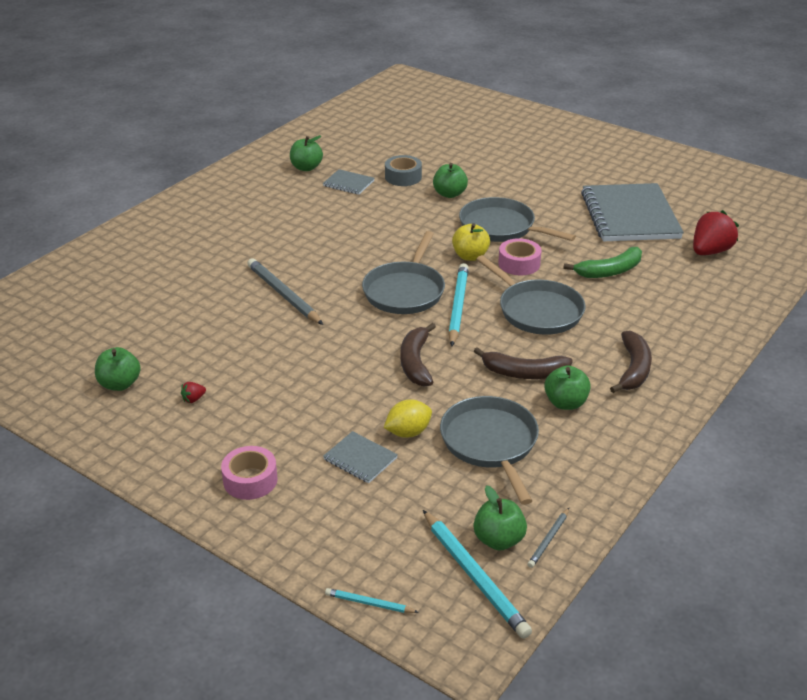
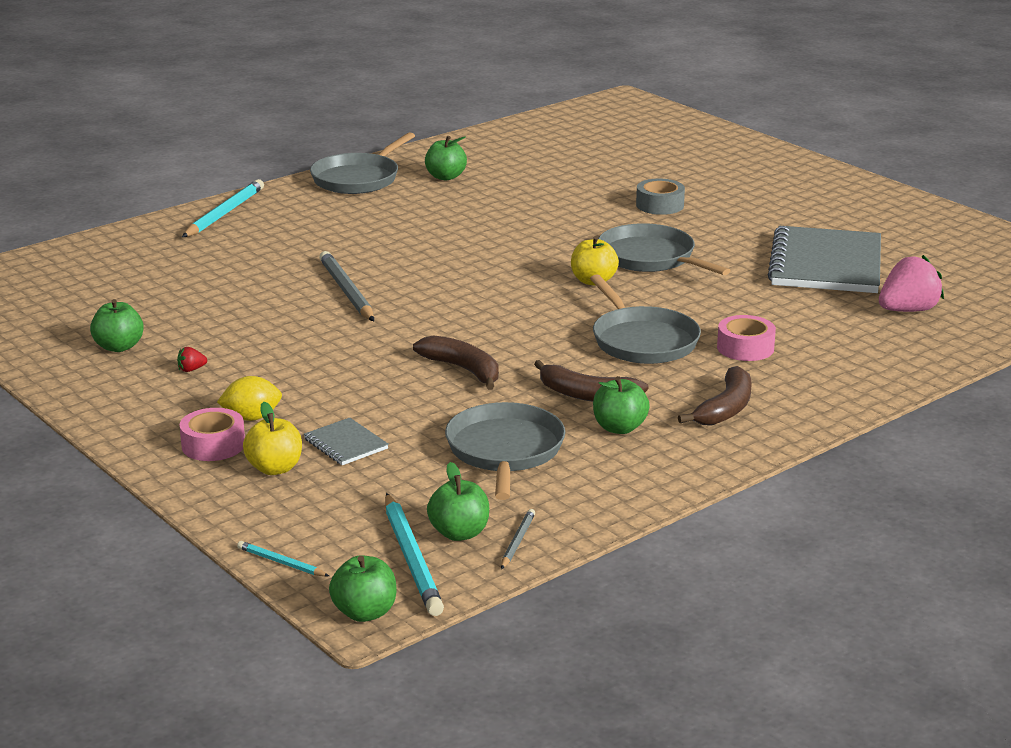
camera: 15 degrees right, 10 degrees down
(314, 497) = (275, 468): none -> yellow apple
(348, 183) = (488, 197): grey notebook -> none
(403, 177) = (559, 197): grey tape -> grey tape (660, 205)
(405, 291) = (492, 304): grey pan -> grey pan (358, 179)
(408, 432) = (415, 429): yellow lemon -> yellow lemon (251, 418)
(416, 362) = (463, 370): brown banana -> brown banana turned 120 degrees clockwise
(449, 194) = (607, 219): green apple -> green apple (365, 613)
(458, 306) = (547, 325): turquoise pencil -> turquoise pencil (224, 213)
(519, 264) = (649, 295): pink tape -> pink tape (745, 348)
(548, 539) = (517, 541): grey pencil -> grey pencil turned 150 degrees clockwise
(609, 271) = (760, 314): green banana -> none
(710, 251) = (908, 310): red strawberry -> pink strawberry

